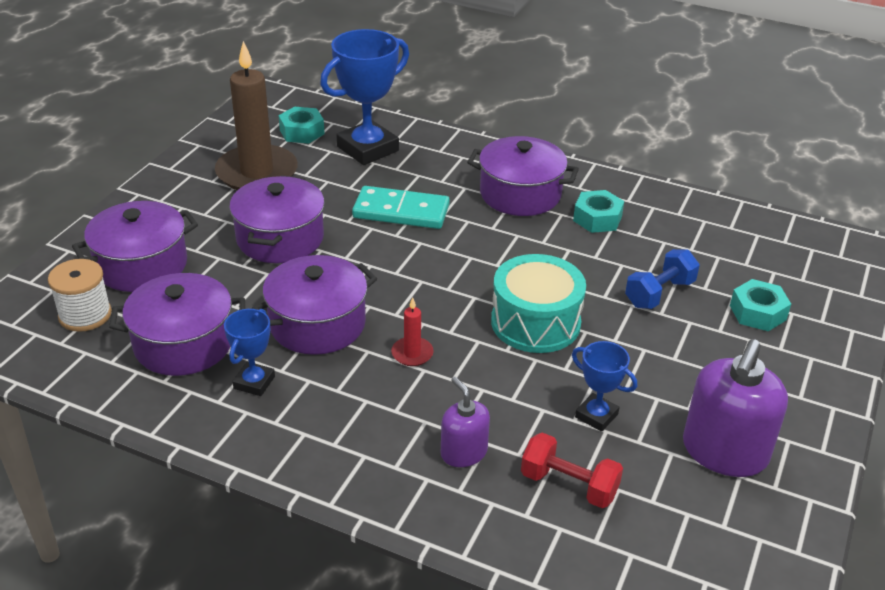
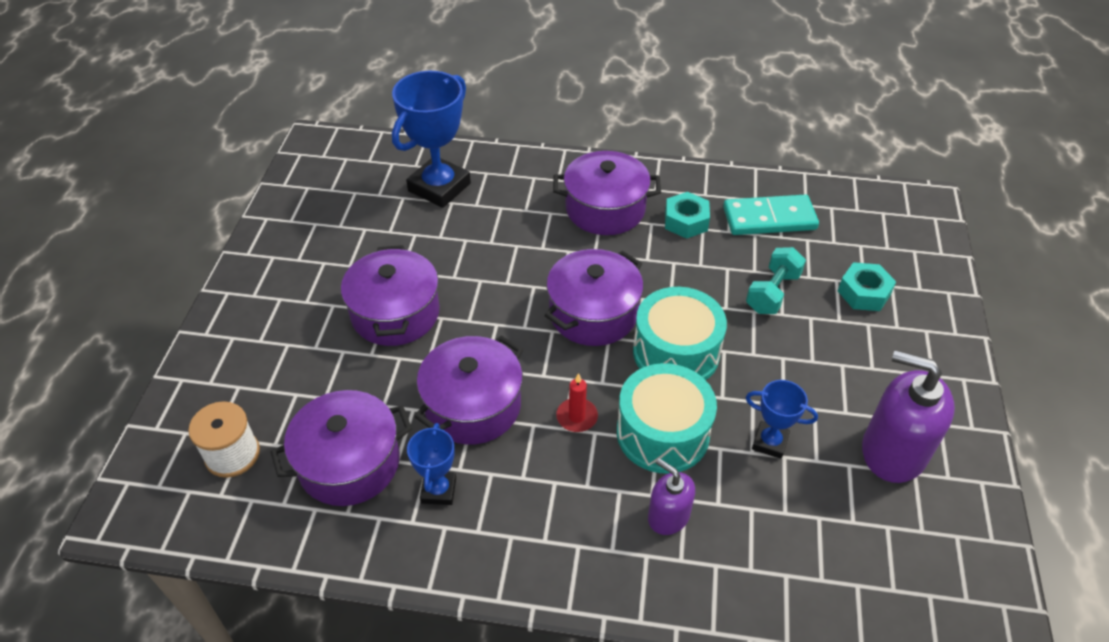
camera: 15 degrees left, 10 degrees up
(141, 265) = (267, 379): purple pot -> purple pot (593, 313)
(257, 172) = (340, 239): brown candle -> none
(302, 132) = (366, 181): turquoise nut -> none
(401, 211) = (501, 254): turquoise domino -> turquoise domino (769, 218)
(490, 384) = (662, 433): none -> turquoise drum
(569, 485) = (775, 526): red dumbbell -> none
(659, 293) = (772, 292): blue dumbbell -> turquoise dumbbell
(724, 452) = (893, 451): purple soap dispenser -> purple soap dispenser turned 105 degrees clockwise

